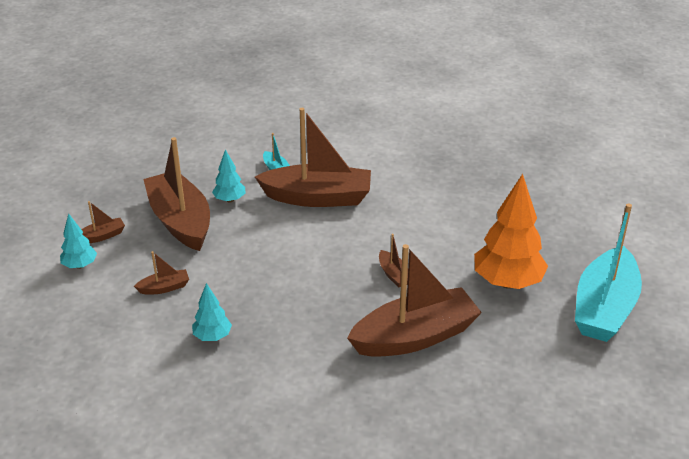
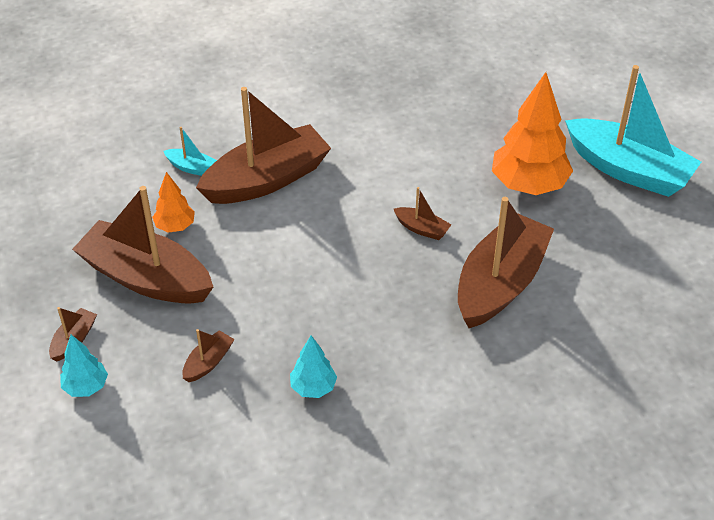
camera: 35 degrees left, 10 degrees up
(230, 200) = (175, 226): turquoise tree -> orange tree
(604, 308) = (628, 170): turquoise boat -> turquoise boat turned 45 degrees counterclockwise

